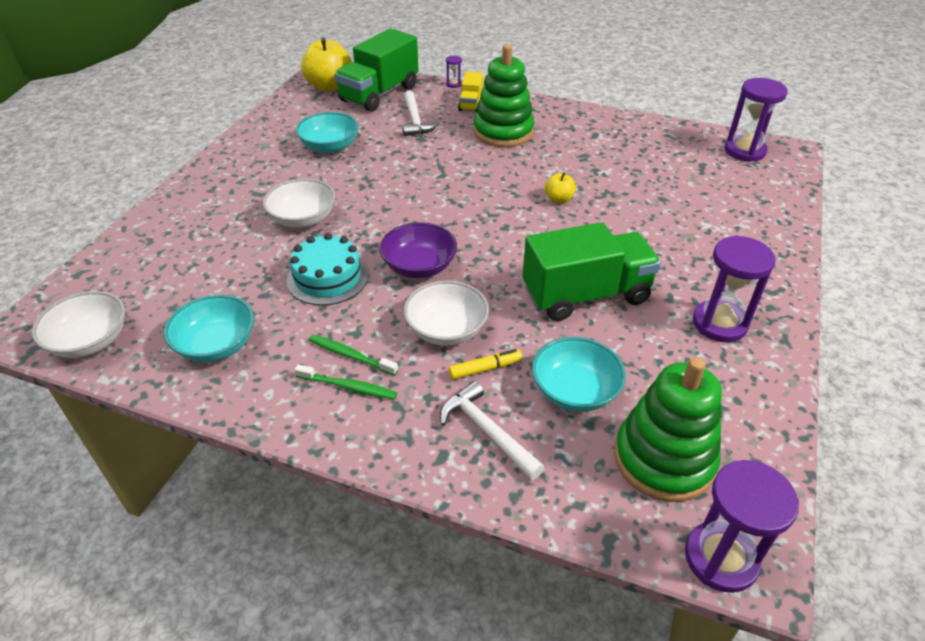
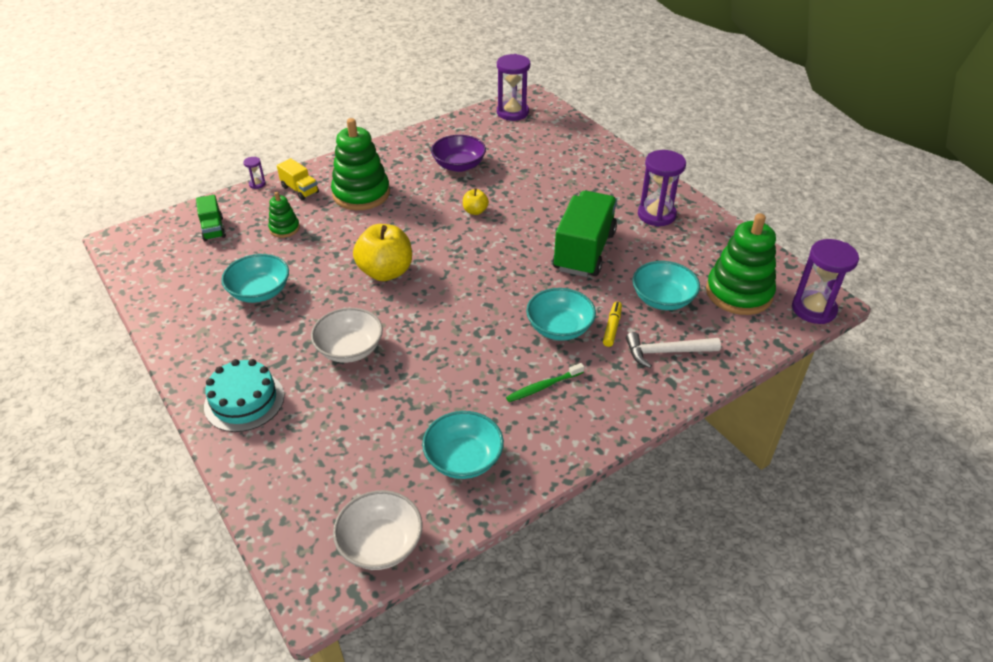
camera: 55 degrees left, 0 degrees up
(327, 277) = (443, 364): turquoise cake -> turquoise cake (244, 401)
(330, 86) = (156, 252): yellow apple -> yellow apple (386, 272)
(348, 387) = (574, 400): green toothbrush -> none
(379, 94) = (213, 229): green truck -> green truck, size x0.49
(415, 120) = (284, 228): white hammer -> green stacking toy
(419, 266) = (479, 311): purple bowl -> purple bowl (459, 165)
(446, 329) = (559, 328): white bowl -> turquoise bowl

